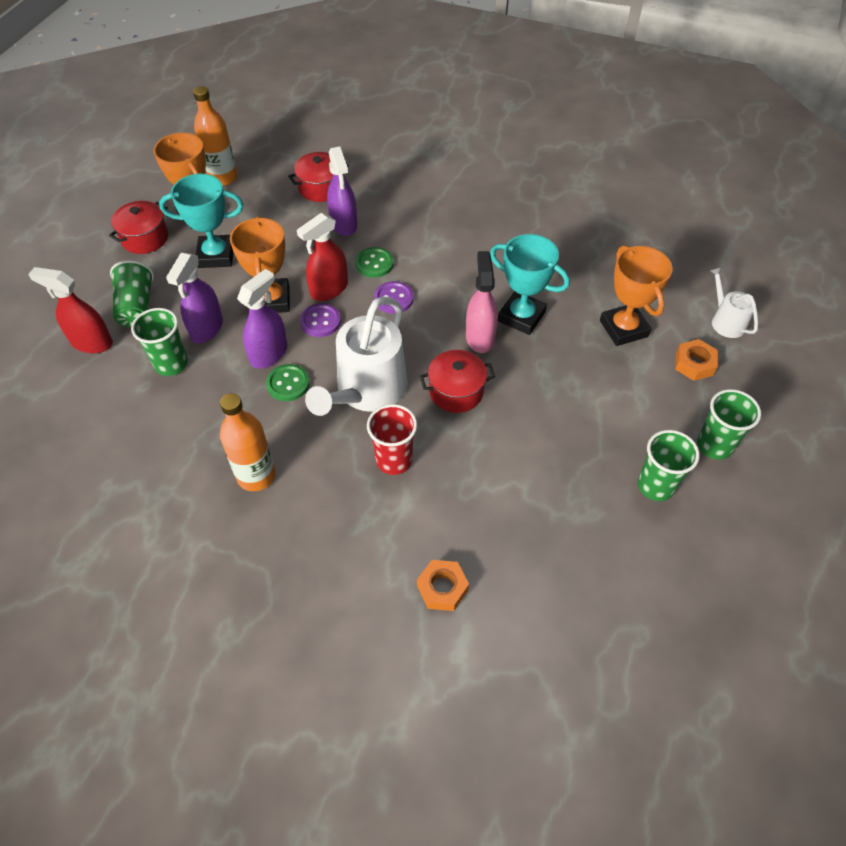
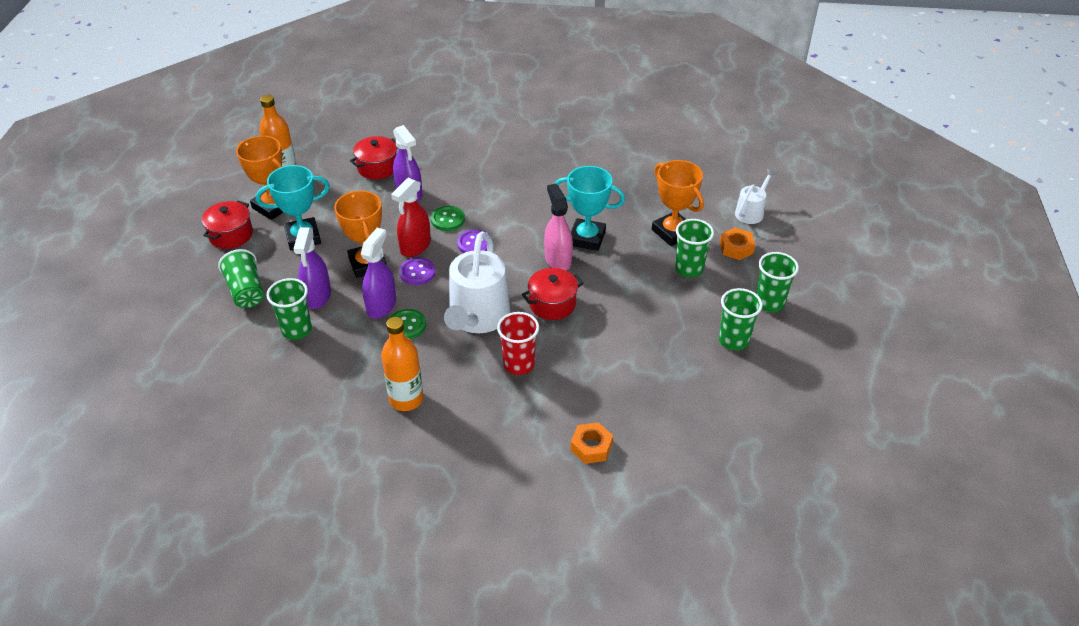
camera: 15 degrees left, 10 degrees down
(91, 342) = (216, 327): red spray bottle -> none
(629, 380) = (689, 269): none -> green cup
(726, 321) = (751, 212): white watering can -> white watering can turned 75 degrees clockwise

